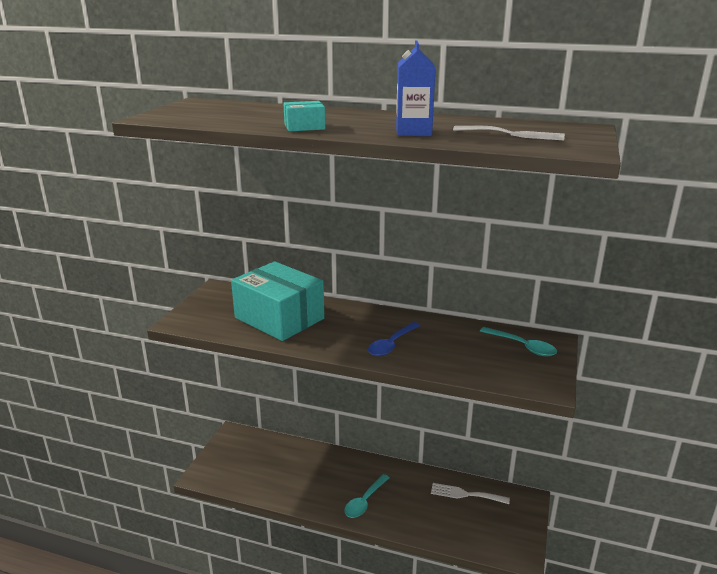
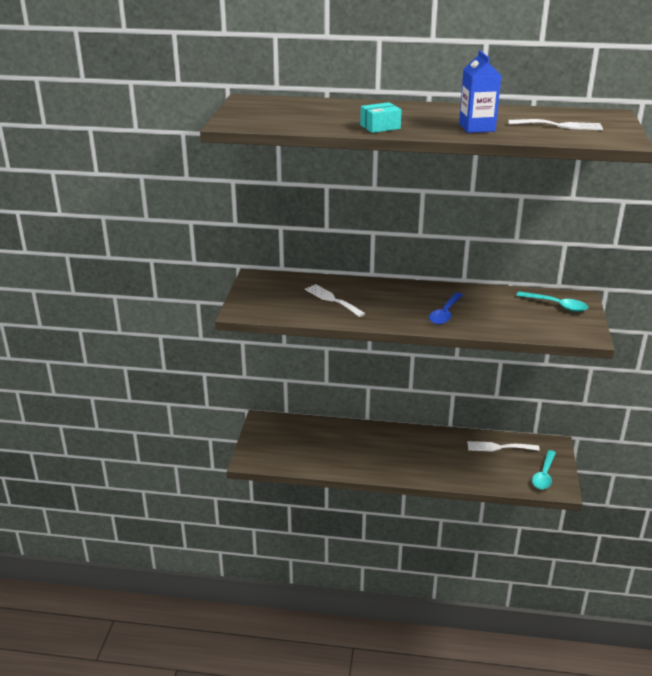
camera: 10 degrees left, 5 degrees up
(279, 318) = (332, 299): turquoise box -> white fork
(365, 501) = (412, 463): turquoise spoon -> turquoise spoon (544, 475)

